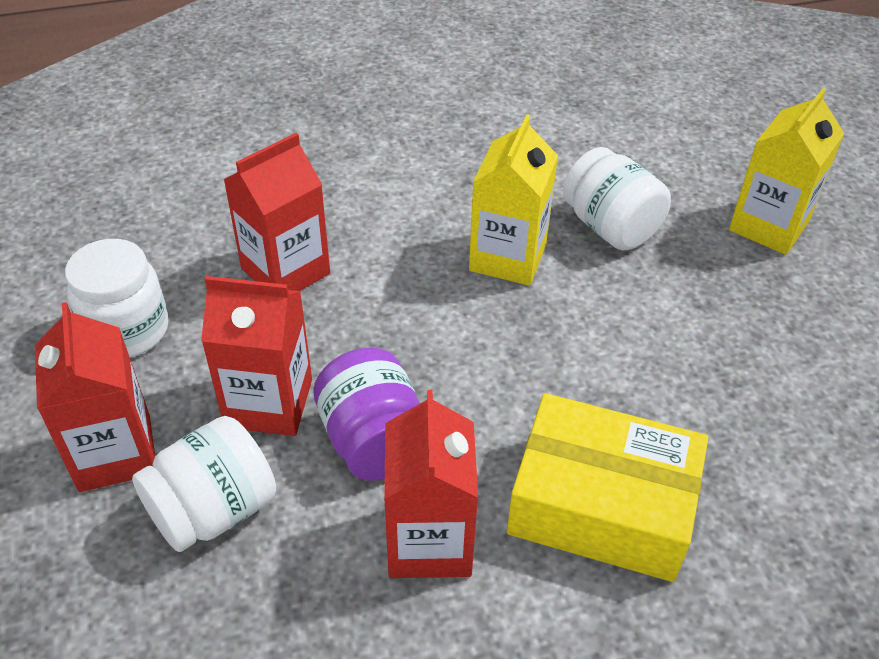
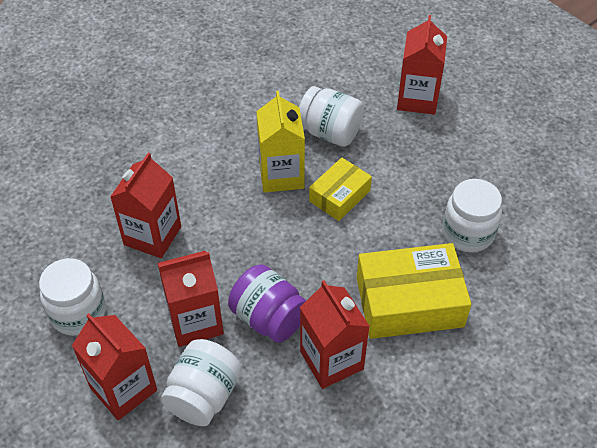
camera: 25 degrees left, 5 degrees up
(577, 314) = (339, 196): none -> yellow box
(754, 440) = (468, 233): none -> white jar
(768, 226) = (417, 99): yellow carton -> red carton

